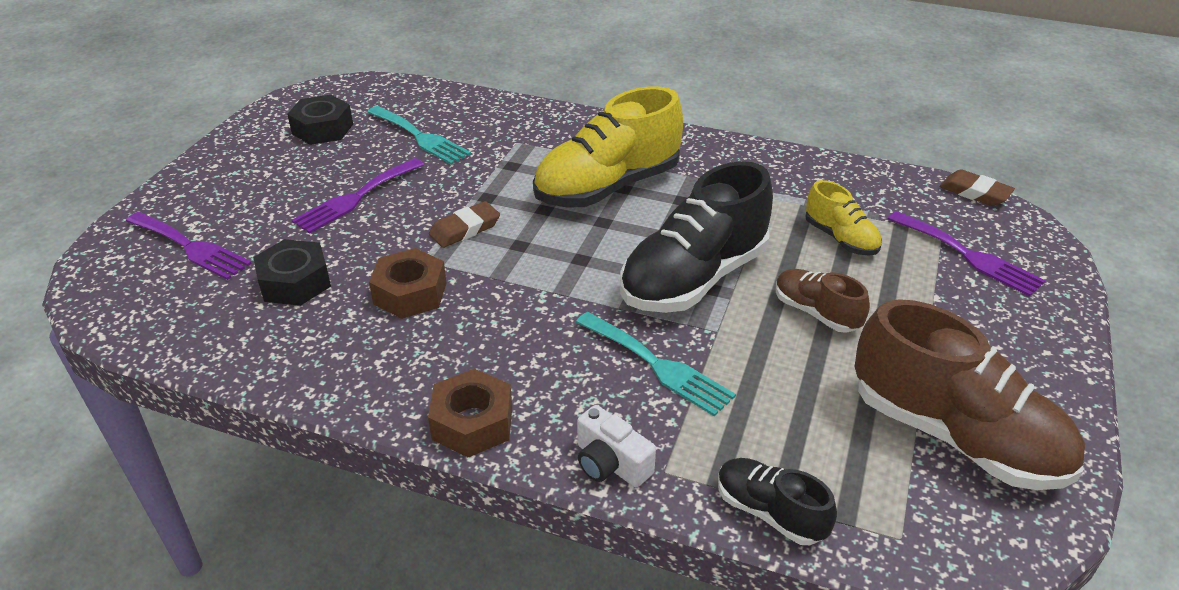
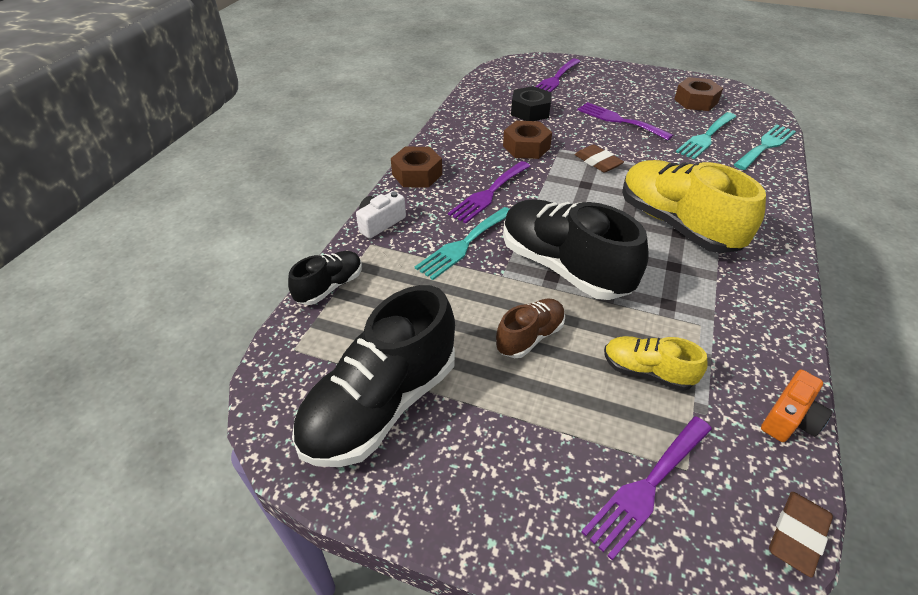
camera: 90 degrees right, 5 degrees up
(322, 129) = (695, 101): black nut -> brown nut
(450, 102) = (765, 146): none -> turquoise fork
(535, 338) = (489, 194): none -> purple fork
(840, 239) = (647, 372): yellow shoe -> yellow shoe turned 60 degrees clockwise
(867, 173) = (789, 418): none -> orange camera
(955, 436) = (381, 405): brown shoe -> black shoe

